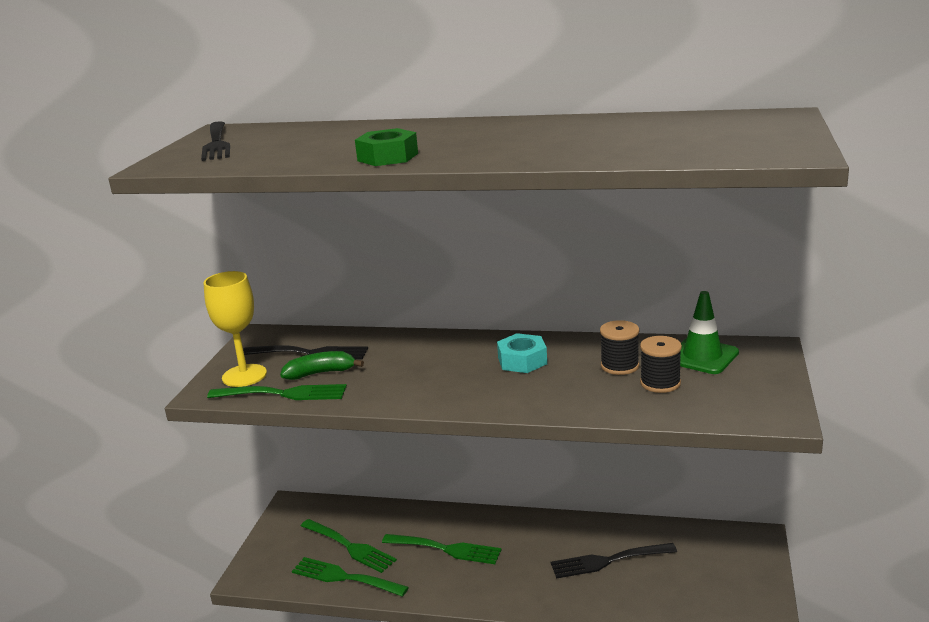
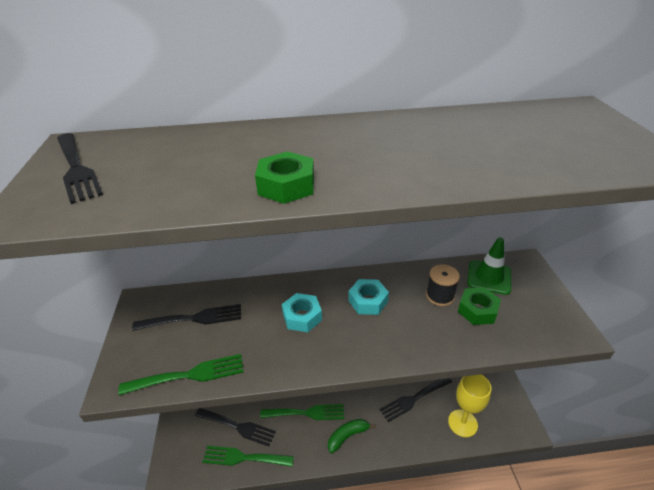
camera: 20 degrees left, 15 degrees up
(244, 376) = (144, 357): yellow goblet -> yellow goblet (462, 423)
(320, 373) = (212, 342): green banana -> green banana (348, 436)
(350, 547) = (238, 426): green fork -> black fork
(433, 365) = (302, 317): none -> turquoise nut
(660, 383) = (477, 310): black spool -> green nut

